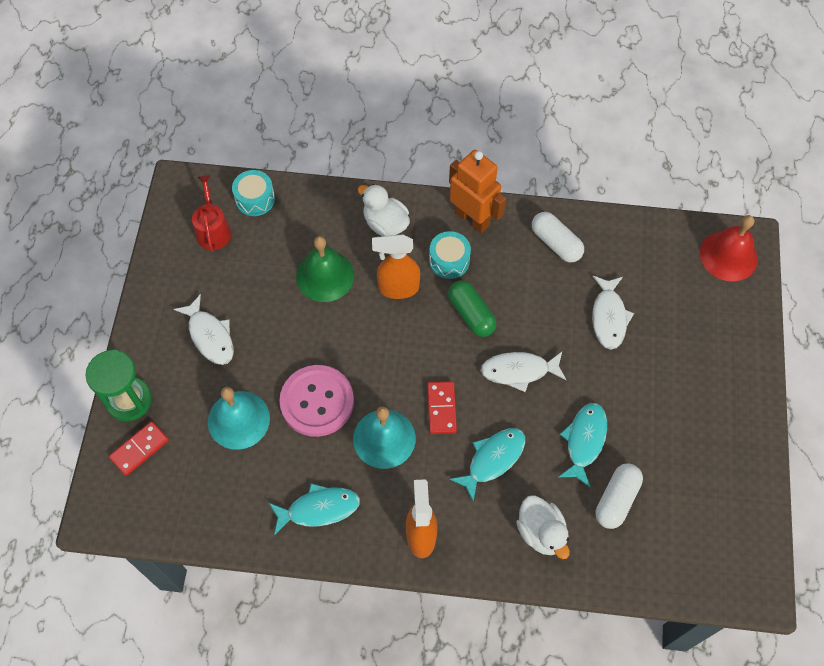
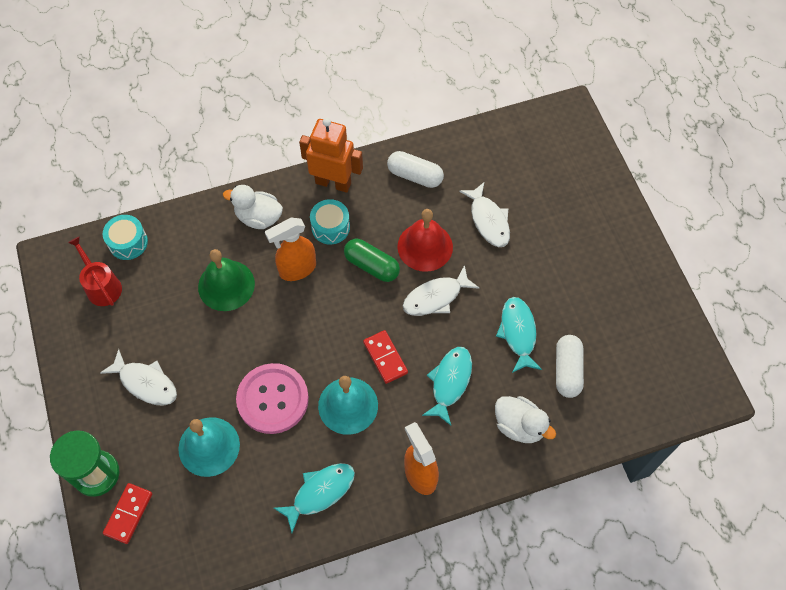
camera: 25 degrees left, 0 degrees up
(728, 256) = (560, 130): red bell -> red bell (425, 246)

